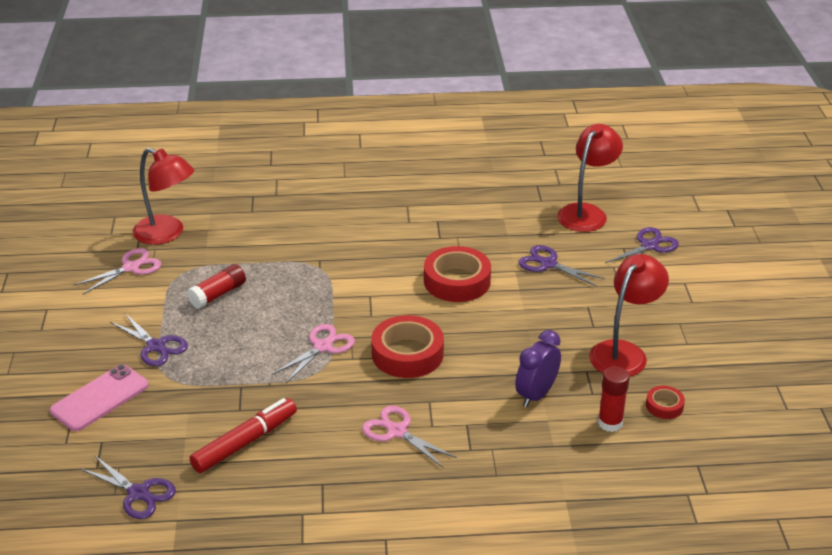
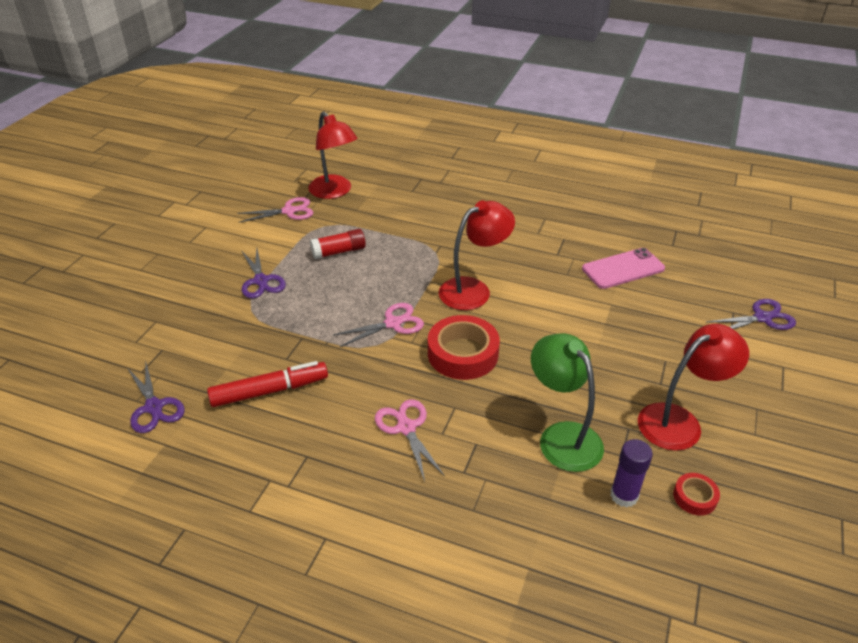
camera: 25 degrees right, 5 degrees up
(100, 398) = (188, 311): pink phone -> pink phone (623, 269)
(457, 281) = (549, 298): red tape -> none
(536, 395) = (562, 436): purple clock -> green lamp
(548, 264) = (647, 307): purple scissors -> none
(586, 212) = (712, 268): red lamp -> red lamp (473, 290)
(610, 423) = (624, 495): red glue stick -> purple glue stick

